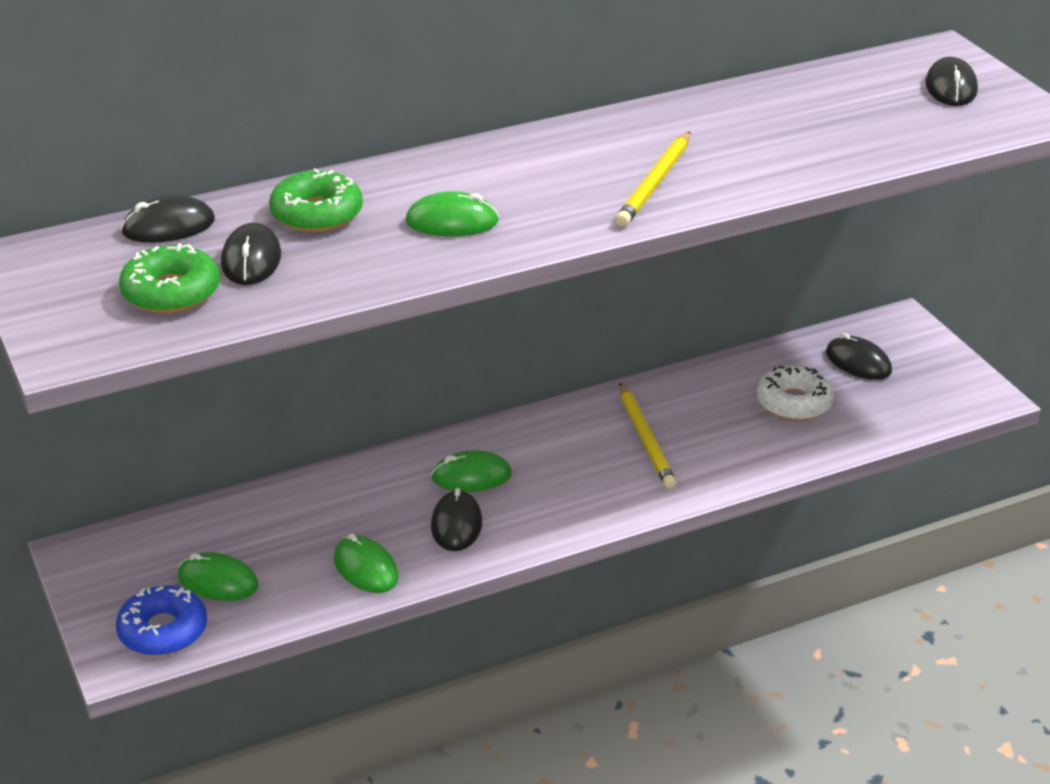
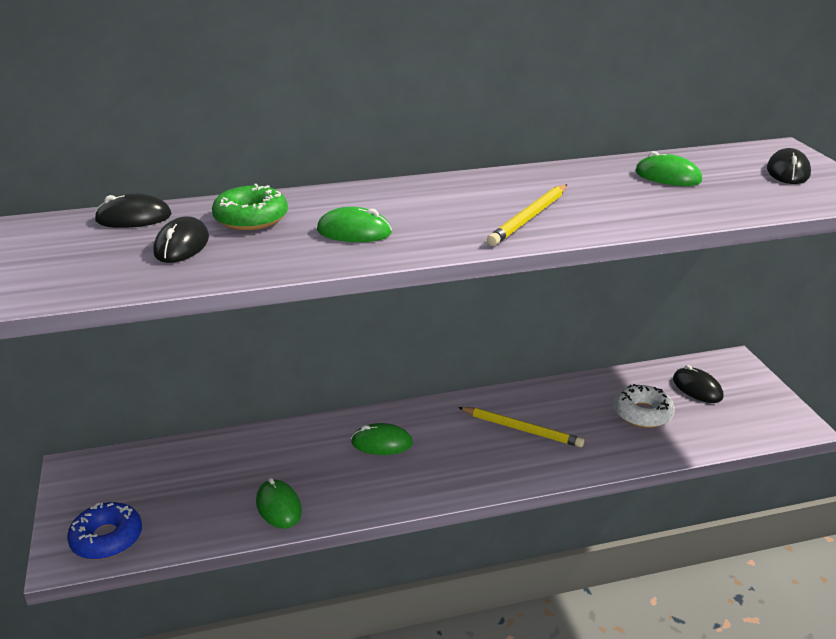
camera: 10 degrees right, 5 degrees down
(171, 292) = (105, 263): green donut -> none
(218, 581) = (164, 503): green mouse -> green mouse (667, 176)
(456, 525) = (359, 480): black mouse -> none
(645, 439) = (521, 429): yellow pencil -> yellow pencil turned 60 degrees counterclockwise

